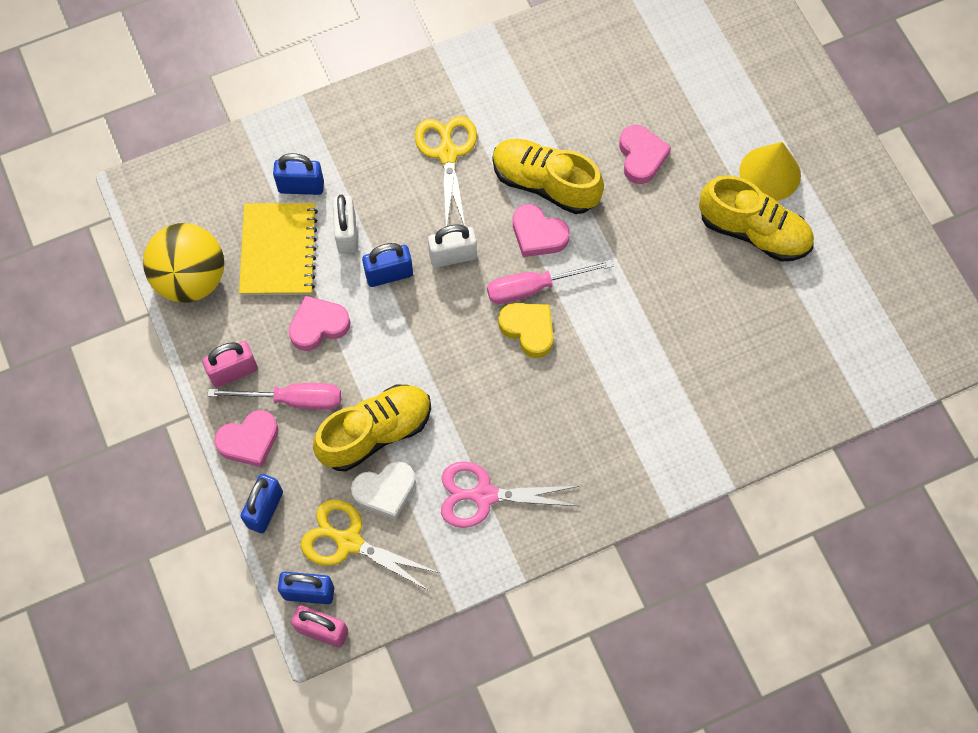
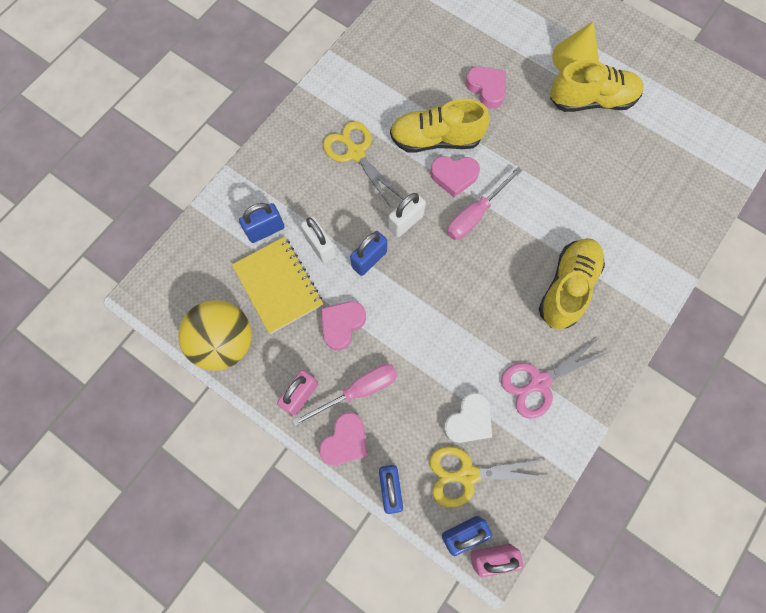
camera: 30 degrees left, 5 degrees up
(375, 433) = (434, 381): yellow shoe -> yellow shoe (567, 287)
(528, 330) = (491, 246): yellow heart -> none

